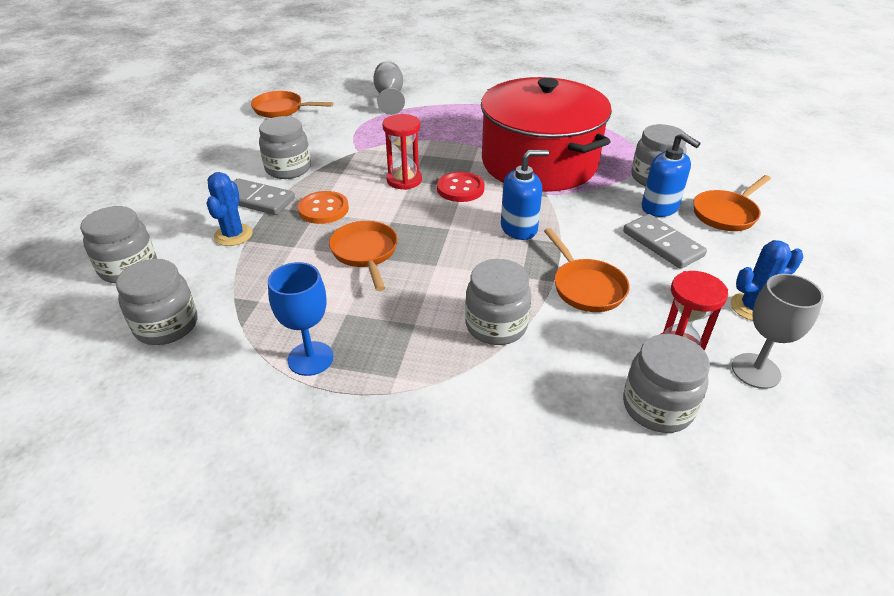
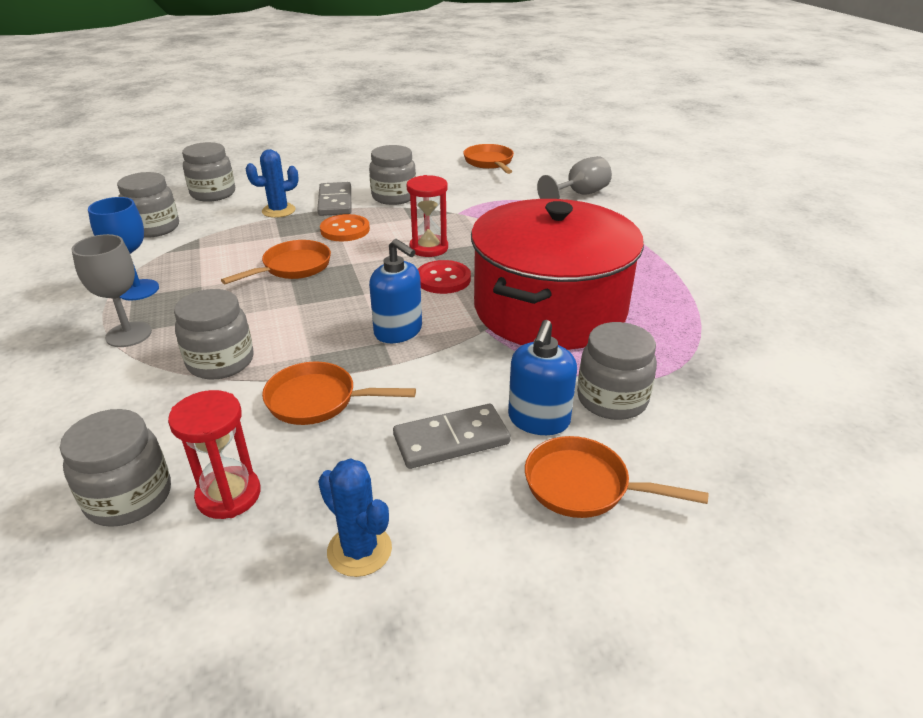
camera: 60 degrees right, 5 degrees down
(586, 287) = (318, 400): orange pan -> orange pan turned 60 degrees clockwise
(662, 244) = (451, 439): grey domino -> grey domino turned 45 degrees clockwise
(755, 371) = (221, 573): grey goblet -> grey goblet (128, 334)

